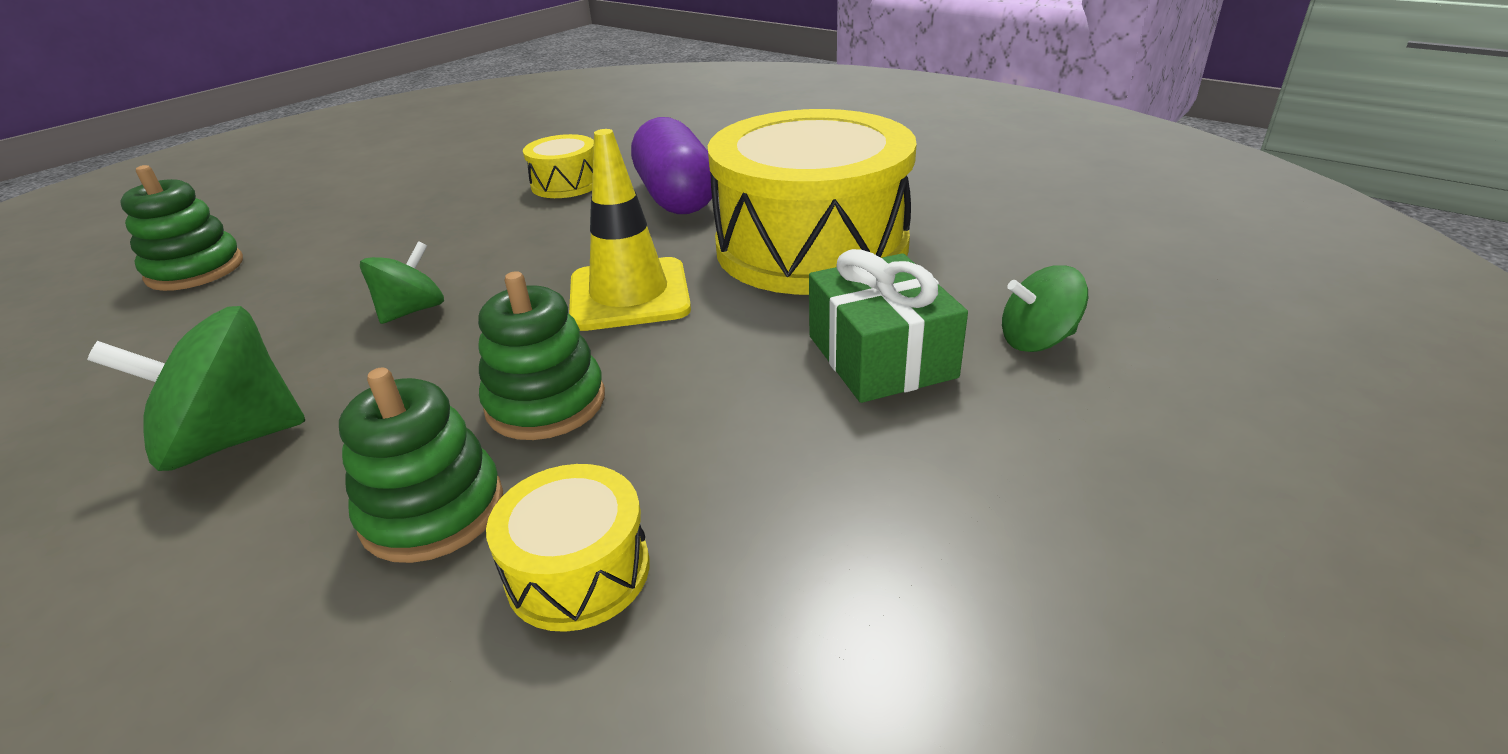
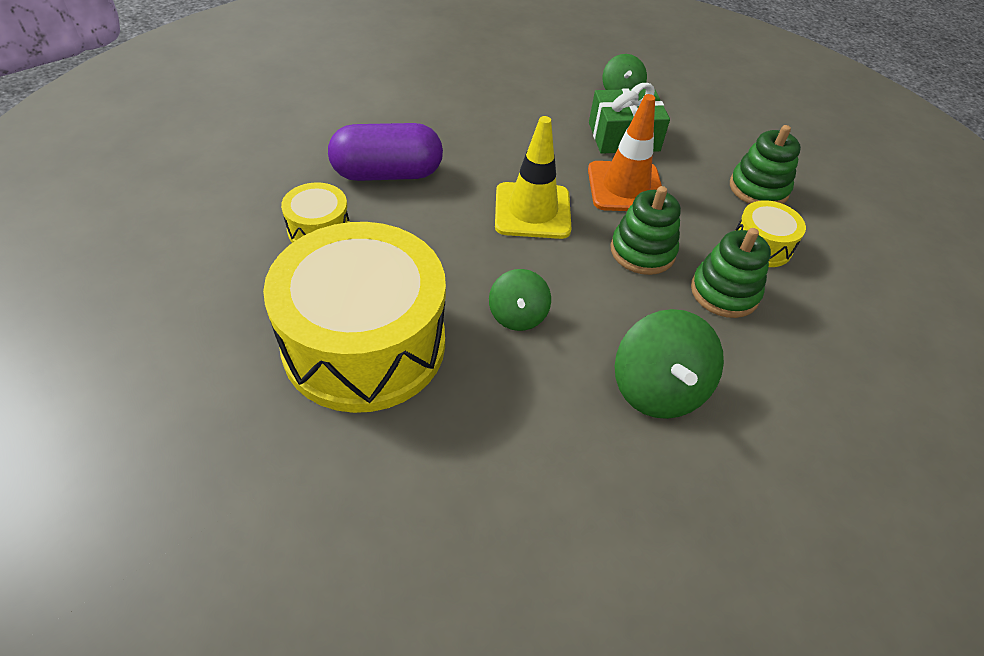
camera: 85 degrees left, 15 degrees up
(195, 270) = (375, 489): green stacking toy -> green stacking toy (758, 189)
(412, 311) = (517, 315): green spinning top -> green spinning top turned 135 degrees counterclockwise
(721, 371) = (625, 187): none -> orange traffic cone
(811, 247) = (499, 132): yellow drum -> yellow drum (364, 344)

